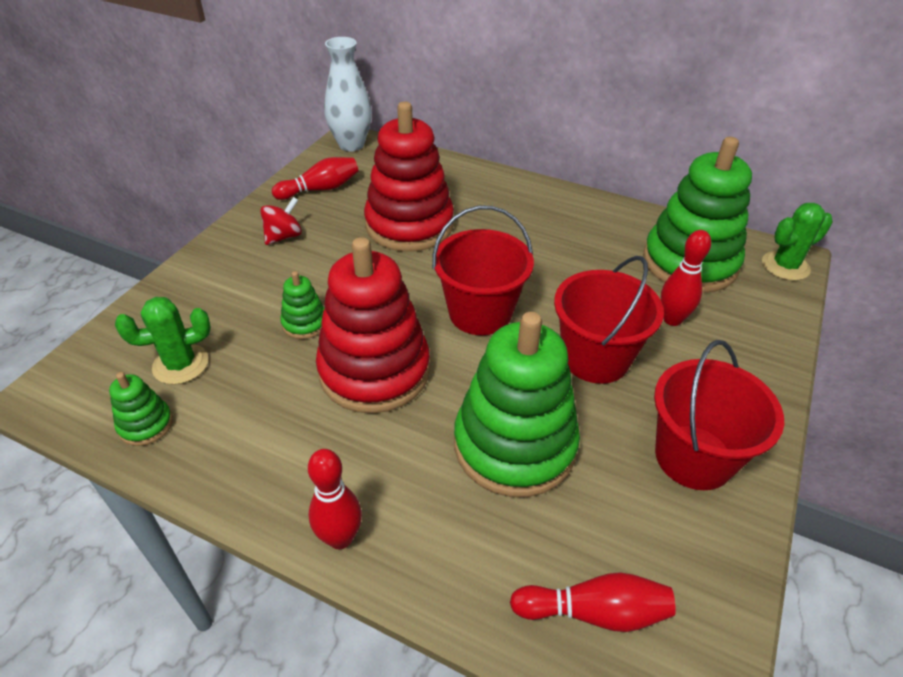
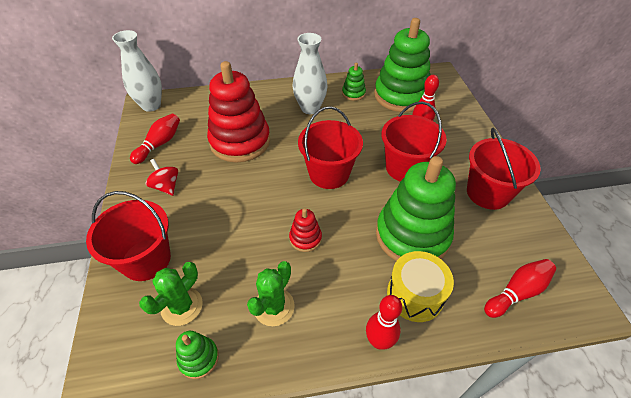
camera: 35 degrees left, 5 degrees up
(194, 300) = (146, 260): none -> red bucket
(284, 236) = (166, 186): red spinning top -> red spinning top turned 45 degrees counterclockwise
(305, 323) = (236, 234): green stacking toy -> green stacking toy (353, 93)
(374, 371) = (305, 238): red stacking toy -> red stacking toy, size x0.44
(441, 517) = (415, 295): none -> yellow drum
(536, 224) = (310, 108): none -> white vase
(785, 266) = (440, 78): green cactus -> green cactus (274, 307)

